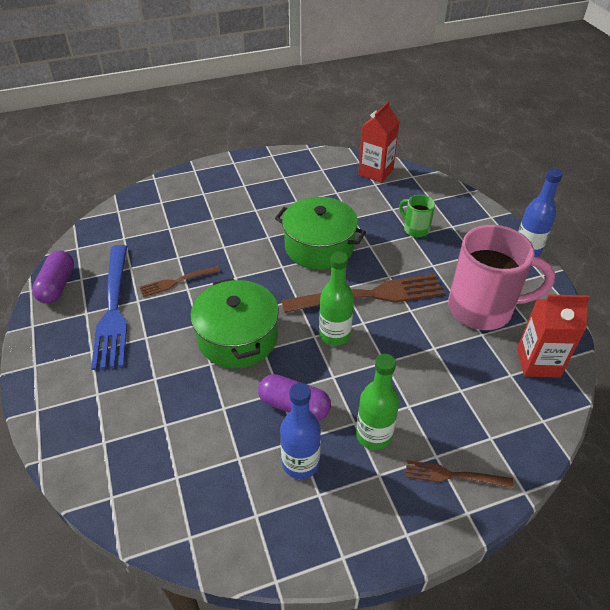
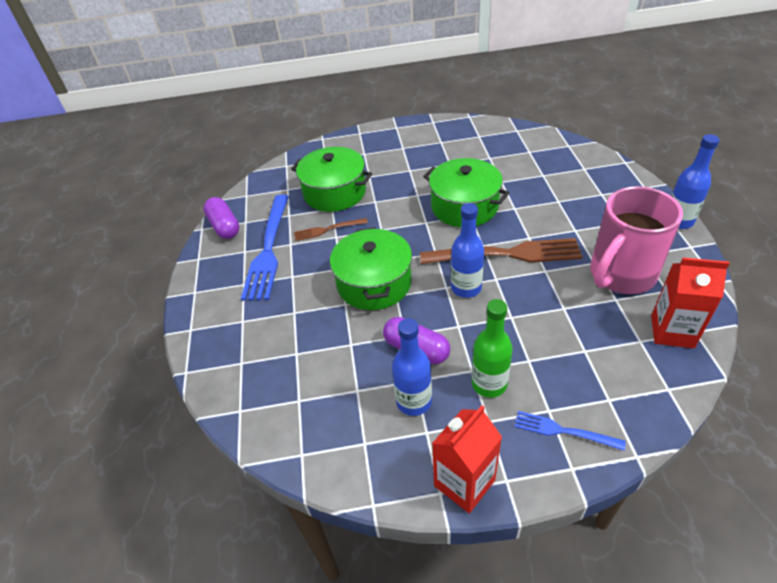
camera: 15 degrees right, 0 degrees up
(57, 285) = (224, 226): purple capsule -> purple capsule turned 45 degrees counterclockwise
(178, 239) = (335, 192): none -> green pot
(334, 335) = (466, 288): green bottle -> blue bottle
(375, 172) = (531, 140): red carton -> red carton (464, 483)
(415, 229) = (563, 195): green mug -> none
(453, 475) = (563, 431): brown fork -> blue fork
(482, 309) = (620, 275): pink mug -> pink mug turned 120 degrees clockwise

